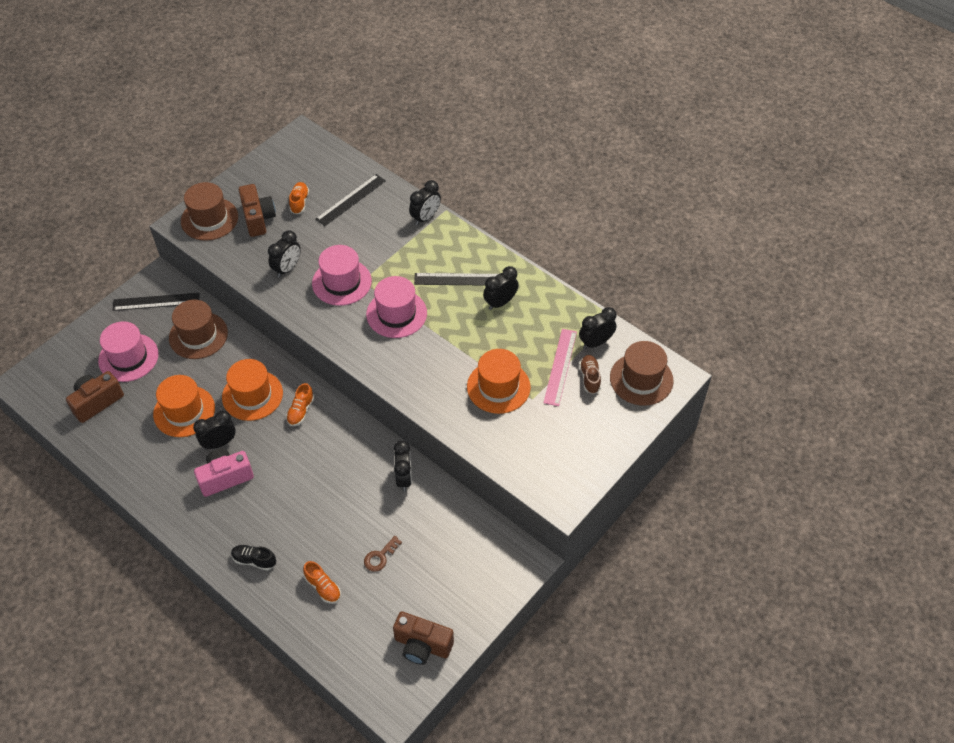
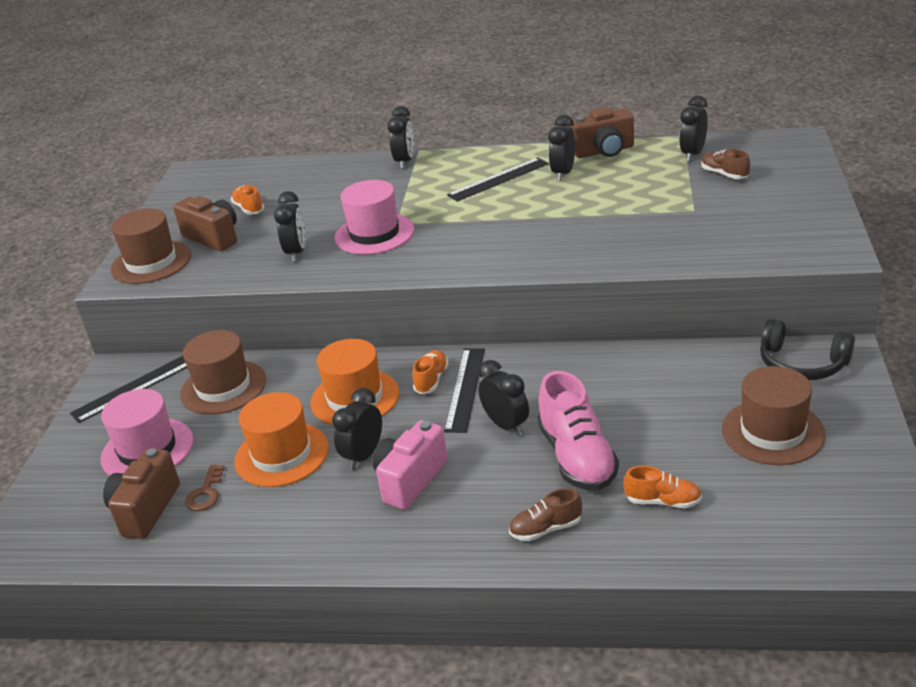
camera: 30 degrees left, 20 degrees down
(254, 560) = (546, 529): black shoe -> brown shoe
(301, 411) = (431, 380): orange shoe -> orange shoe turned 150 degrees counterclockwise
(314, 526) = (577, 457): none -> pink shoe
(351, 200) = (306, 184): black ruler -> black ruler (465, 389)
(380, 556) = (689, 438): brown key -> brown key (206, 493)
(396, 314) = (467, 226): pink hat -> none
(404, 478) = (622, 366): black clock -> black clock (506, 425)
(422, 645) = (846, 479): brown camera -> brown camera (604, 151)
(497, 551) = (802, 364): none -> black headphones
(498, 387) = (648, 219): orange hat -> none
(560, 367) = (686, 181): pink ruler -> none
(641, 379) = (770, 154): brown hat -> brown hat (773, 432)

